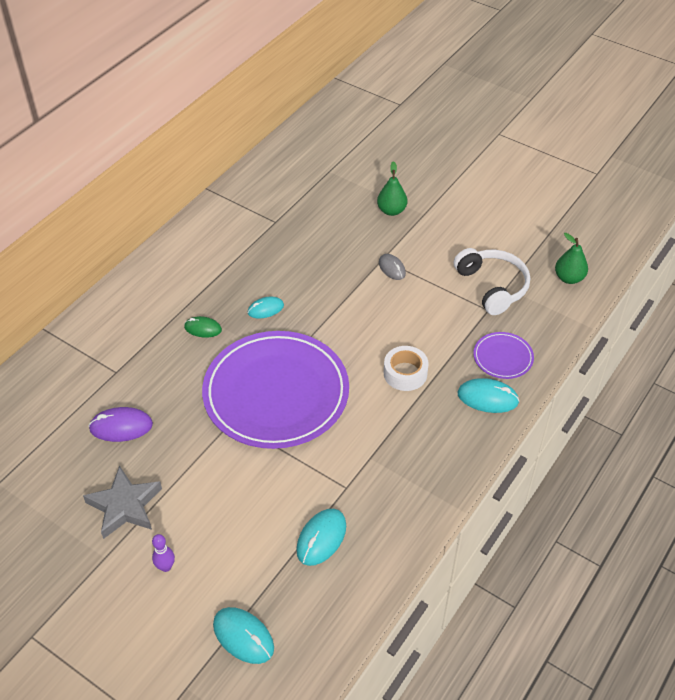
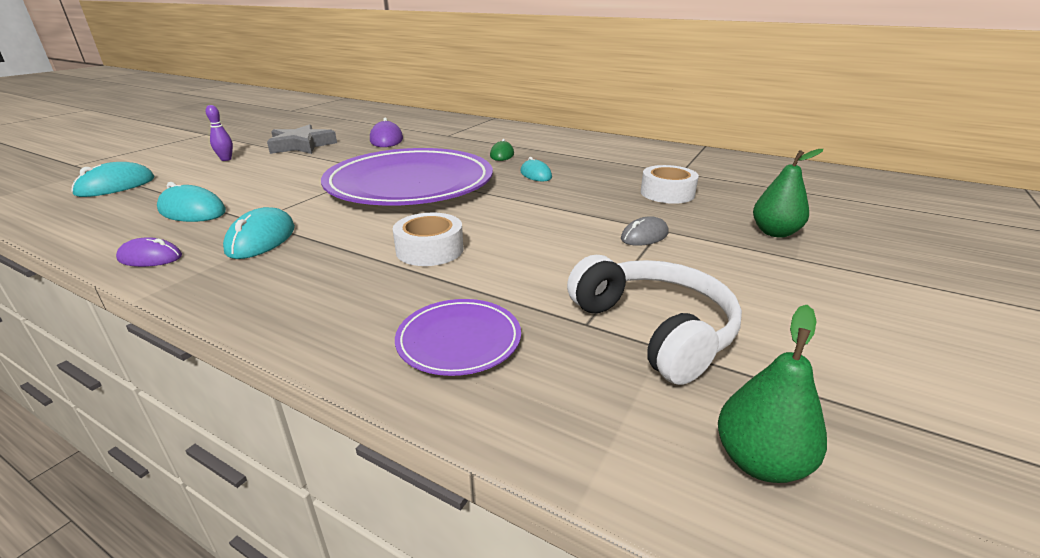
camera: 85 degrees right, 20 degrees down
(320, 240) = (667, 193): none -> white tape
(409, 529) = (150, 257): none -> purple mouse
(487, 398) = (360, 322): turquoise mouse -> turquoise mouse (261, 239)
(492, 286) = (655, 329): white headphones -> white headphones turned 90 degrees counterclockwise

